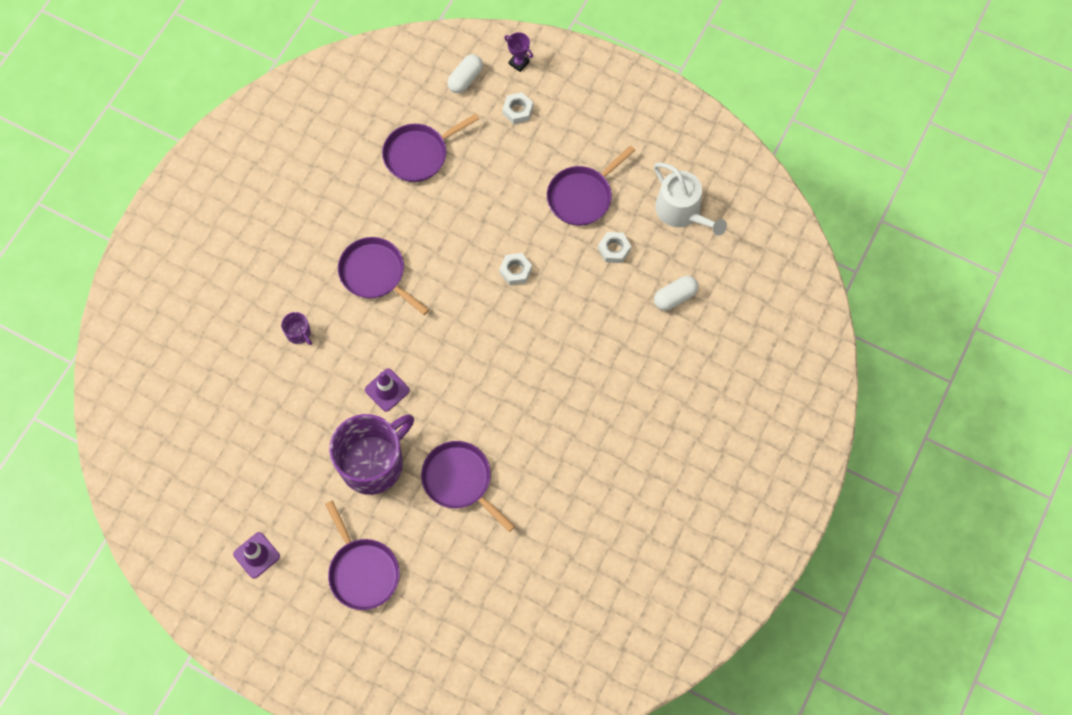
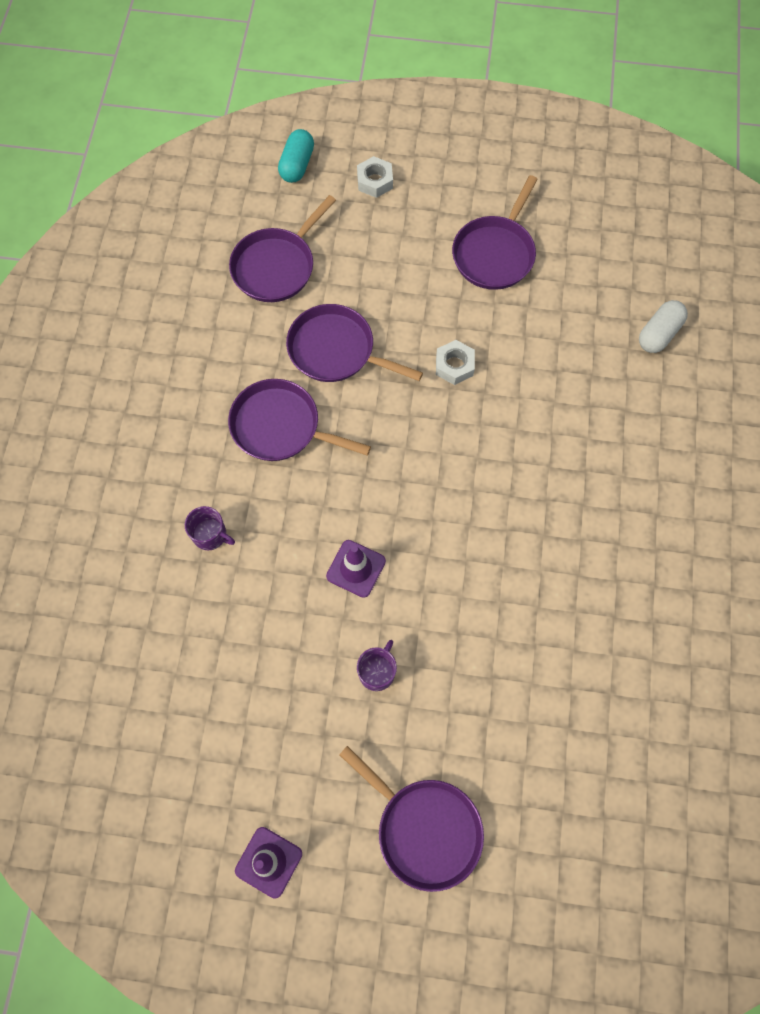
camera: 20 degrees left, 0 degrees up
(373, 463) = (377, 672): purple mug -> purple mug, size x0.40
(460, 480) = (500, 654): purple pan -> purple pan (336, 350)
(465, 79) = (297, 165): white capsule -> turquoise capsule
(519, 63) = (353, 129): purple trophy -> none
(614, 249) = (561, 302): white nut -> none
(682, 211) = (619, 234): white watering can -> none

